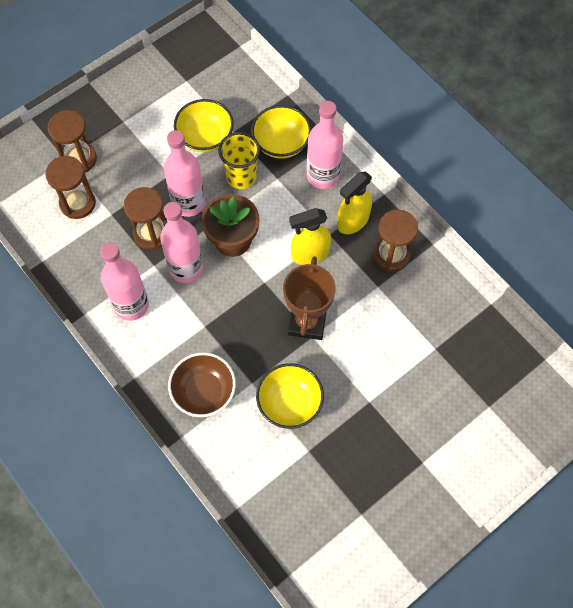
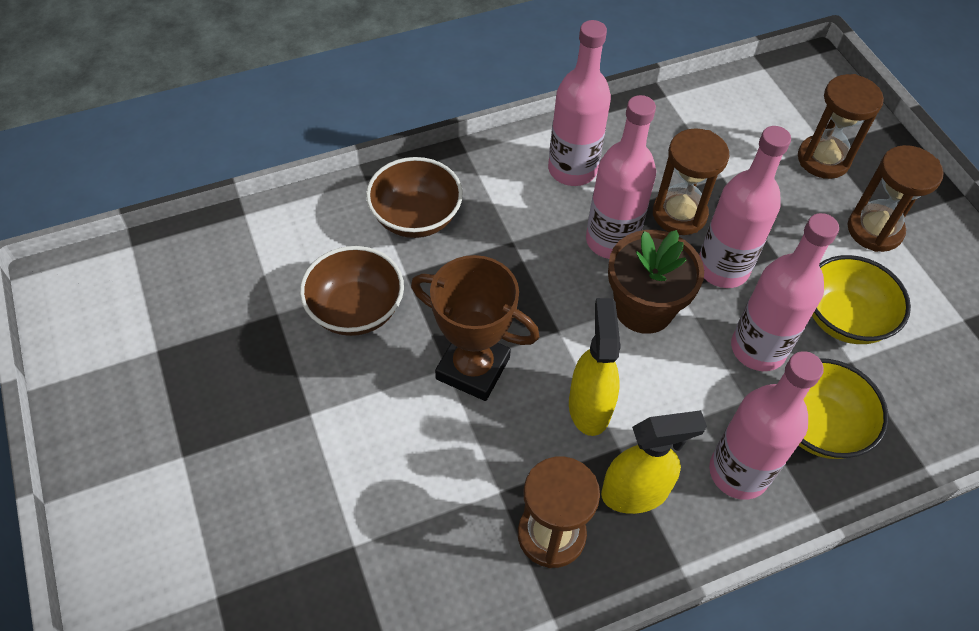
camera: 105 degrees right, 10 degrees down
(78, 203) = (748, 145): brown hourglass -> brown hourglass (874, 230)
(241, 177) = (758, 349): yellow cup -> pink bottle
(289, 403) = (356, 310): yellow bowl -> brown bowl
(352, 221) = (635, 492): yellow spray bottle -> yellow spray bottle turned 105 degrees clockwise

